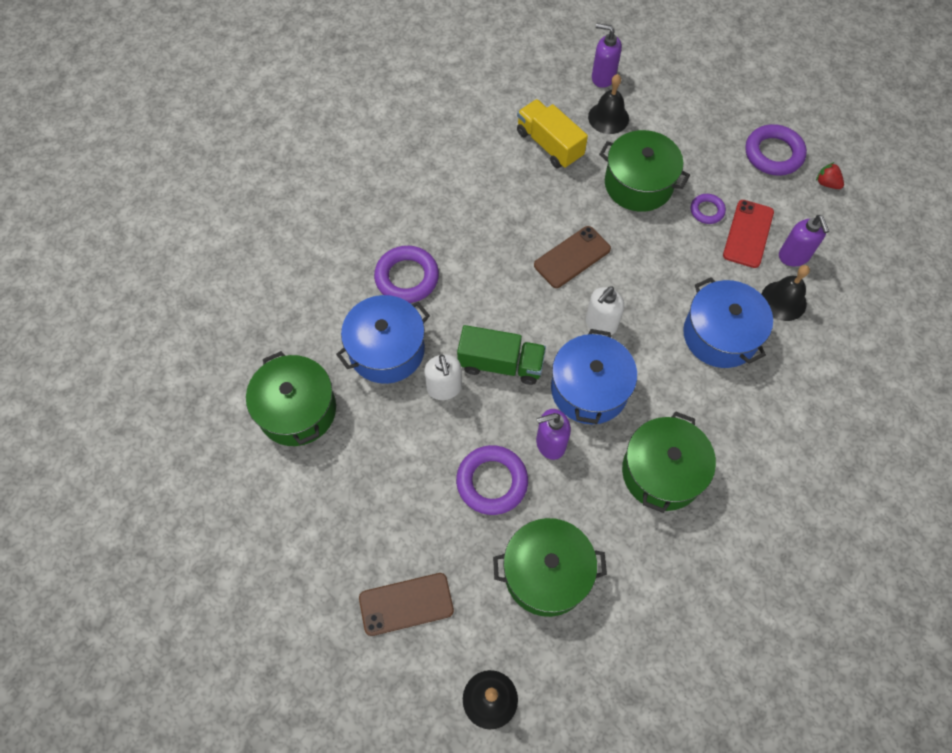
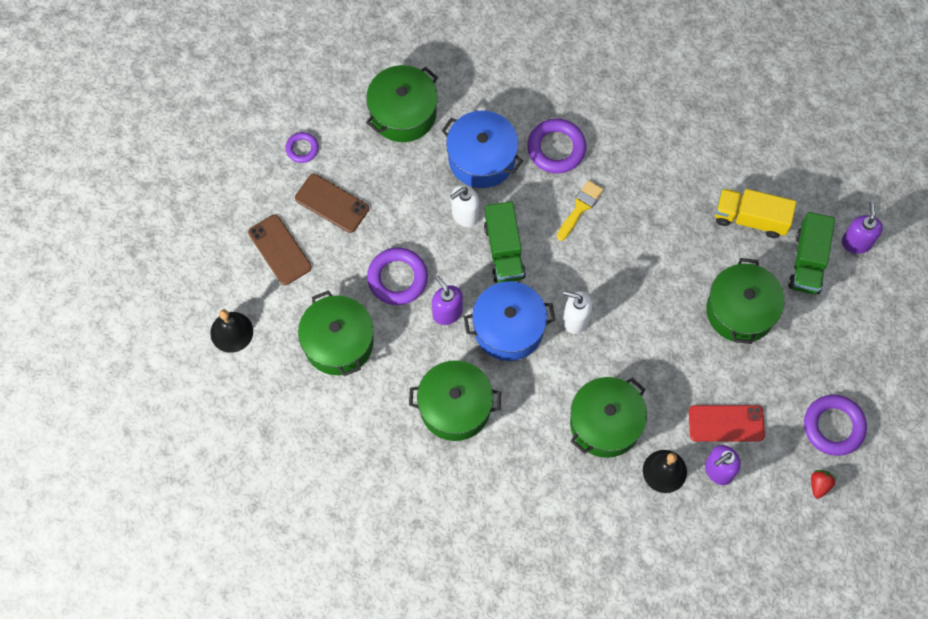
camera: 70 degrees right, 5 degrees up
(481, 278) = (580, 208): none -> yellow brush
(549, 144) = (751, 218): yellow truck -> yellow truck turned 105 degrees counterclockwise
(572, 257) = (634, 276): brown phone -> brown phone (332, 203)
(608, 117) = (808, 261): black bell -> green truck
(707, 211) = (736, 380): purple ring -> purple ring (302, 149)
(720, 335) = (605, 423): blue pot -> green pot

